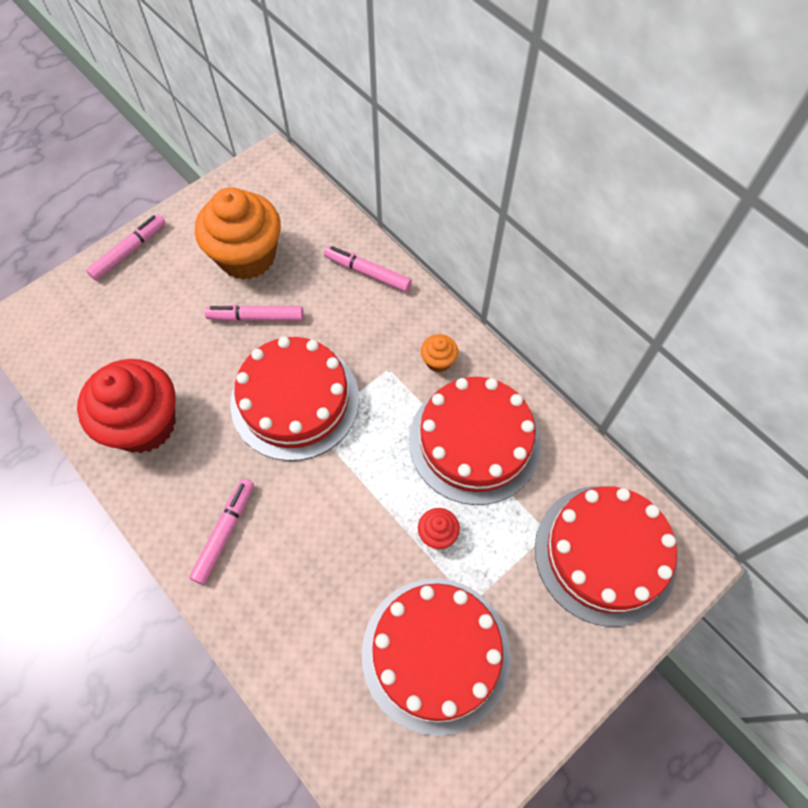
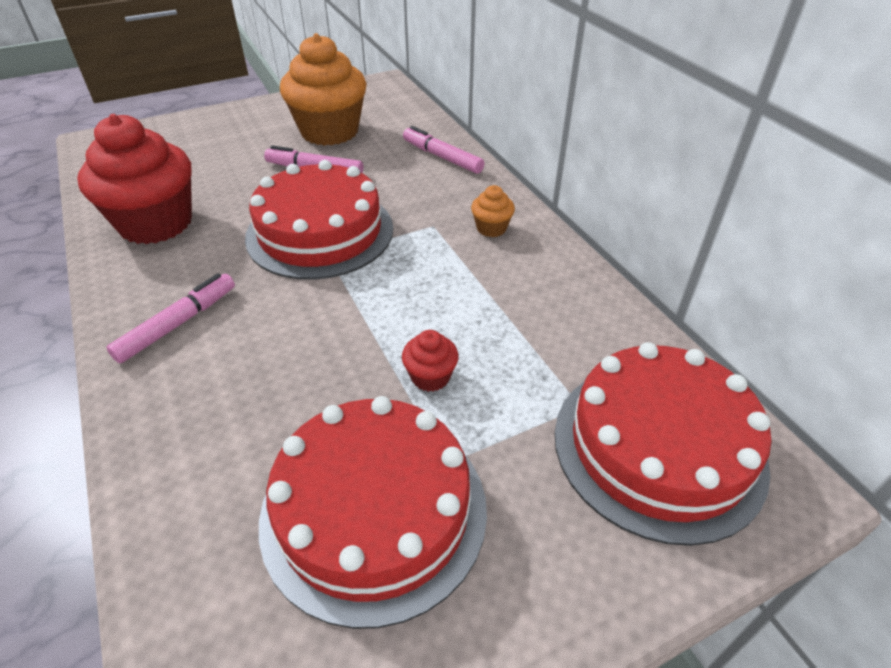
camera: 15 degrees right, 20 degrees down
(129, 251) = (225, 115): pink marker -> none
(474, 441) = (510, 300): red cake -> none

